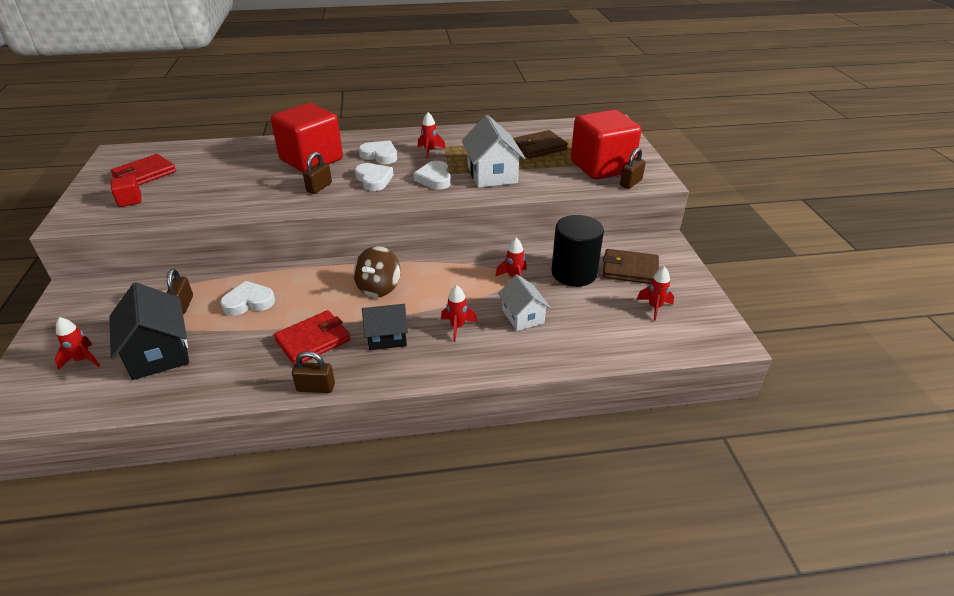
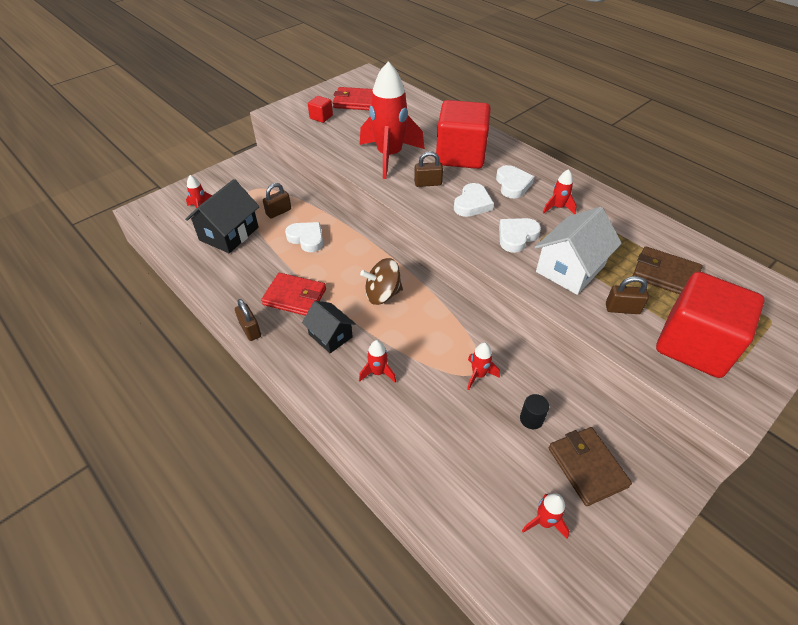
camera: 55 degrees right, 10 degrees up
(254, 190) = (389, 156): none -> red rocket
(523, 316) = (430, 411): white house -> none
(574, 273) = (531, 419): black cylinder -> black cylinder, size x0.44
(631, 183) = (693, 388): brown padlock -> brown padlock (622, 309)

